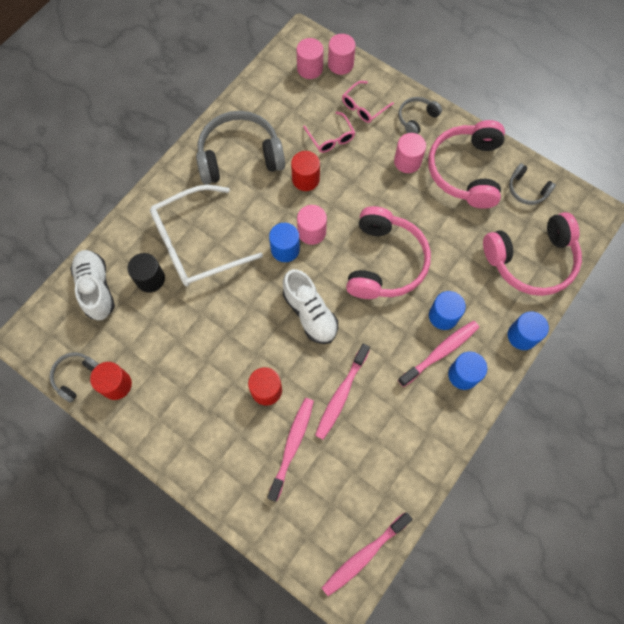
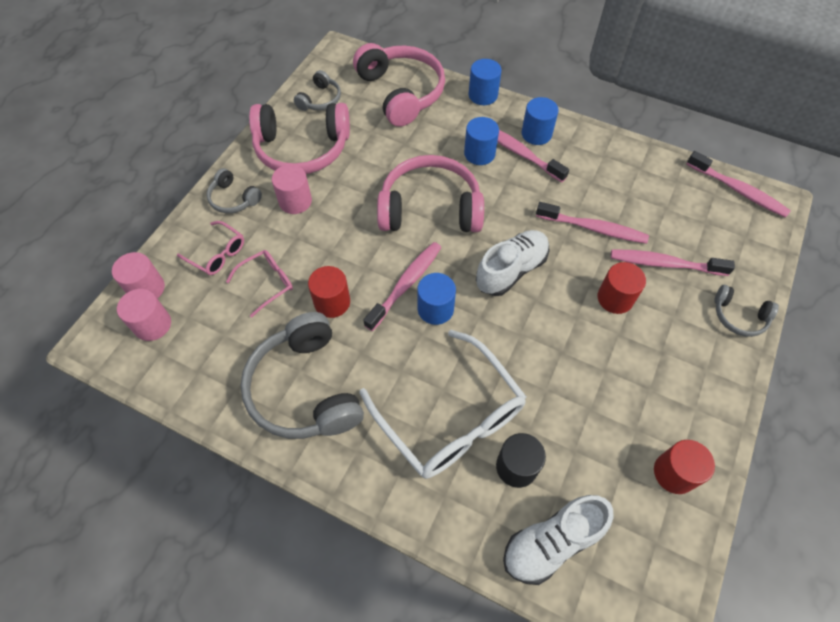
camera: 100 degrees left, 10 degrees down
(75, 376) = (684, 533): grey headphones -> grey headphones (739, 316)
(311, 232) = (406, 284): pink cylinder -> pink toothbrush

